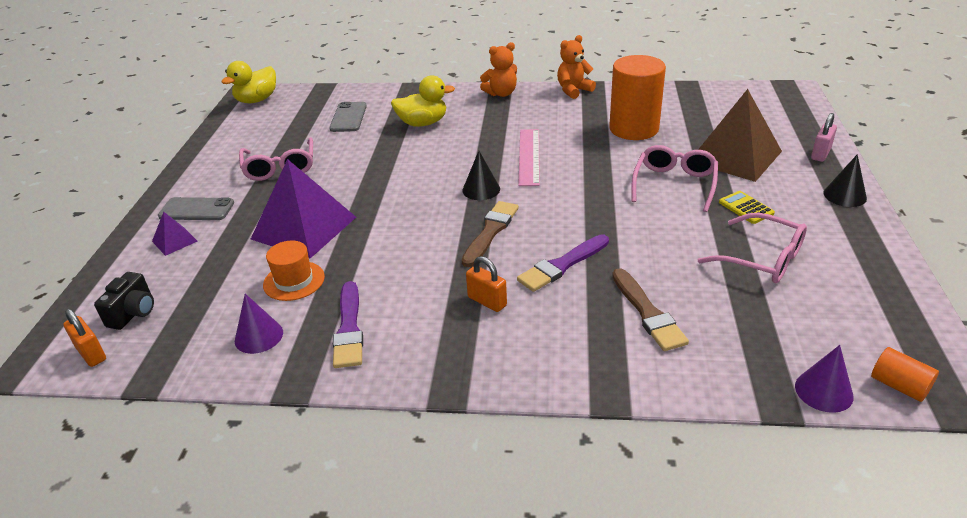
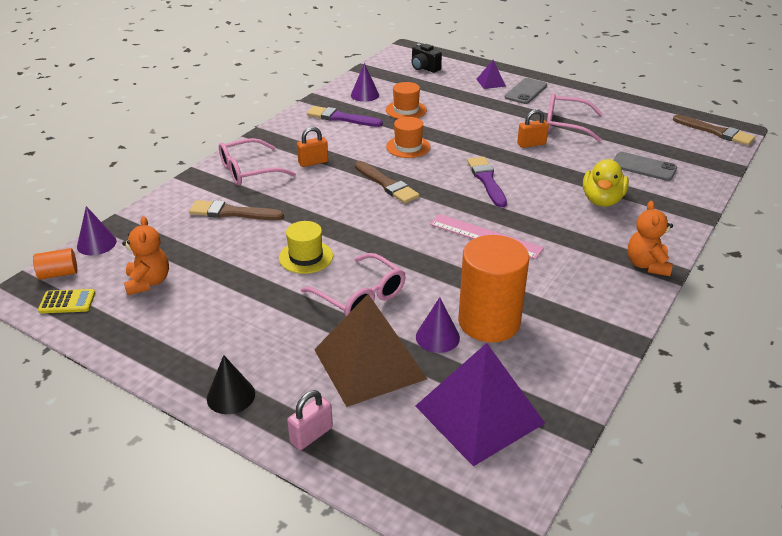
camera: 115 degrees right, 0 degrees up
(91, 354) = (400, 58): orange padlock -> orange padlock (531, 144)
(257, 100) = (715, 132): yellow duck -> brown brush
(304, 228) = (465, 121): purple pyramid -> purple pyramid (479, 414)
(396, 246) = (408, 147): none -> orange hat
(481, 189) = (450, 197): black cone -> none
(562, 265) = (316, 199): purple brush -> purple brush (487, 180)
(573, 90) = (623, 319): orange teddy bear -> orange teddy bear (148, 282)
(660, 230) = (306, 257): none -> yellow hat
(674, 141) = (437, 337): none -> purple cone
(746, 208) = (283, 318): yellow calculator -> yellow calculator (67, 302)
(762, 259) = (217, 288): pink glasses -> pink glasses (248, 171)
(820, 154) = (311, 435): pink padlock -> pink padlock turned 75 degrees clockwise

